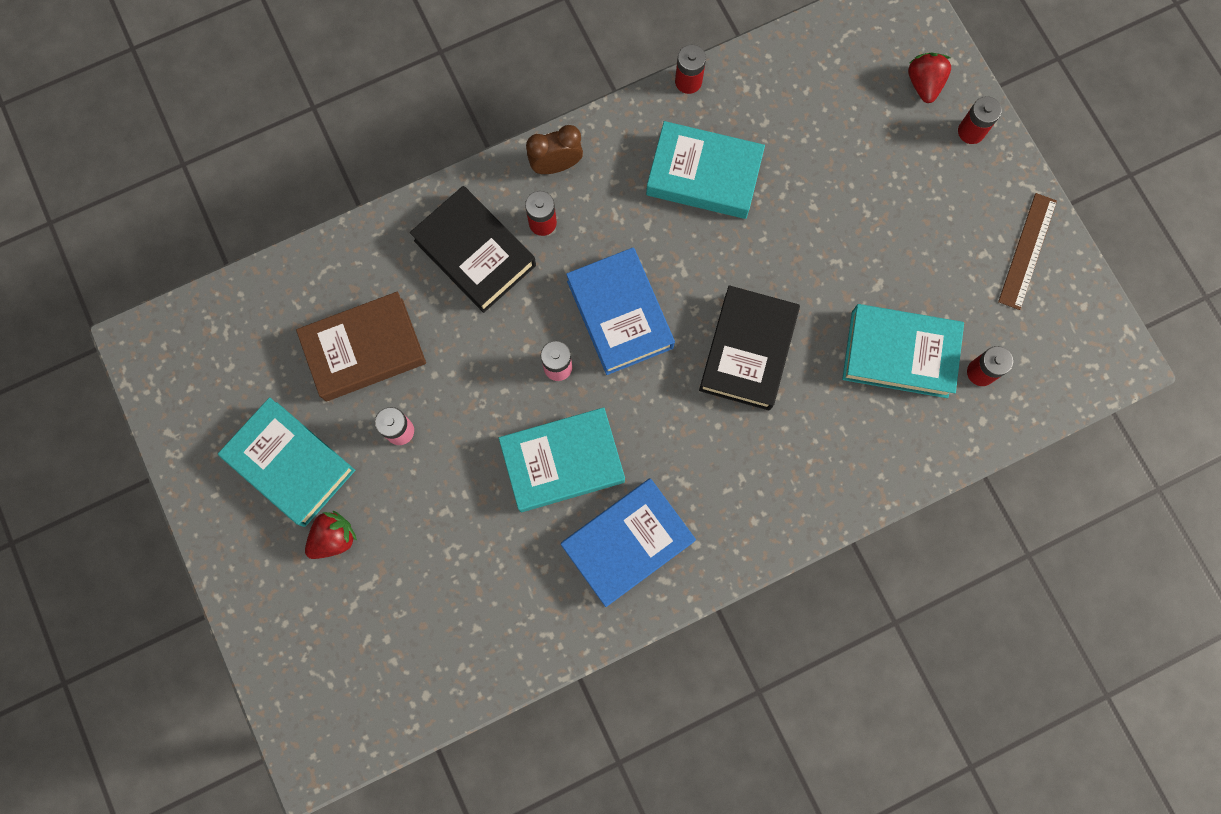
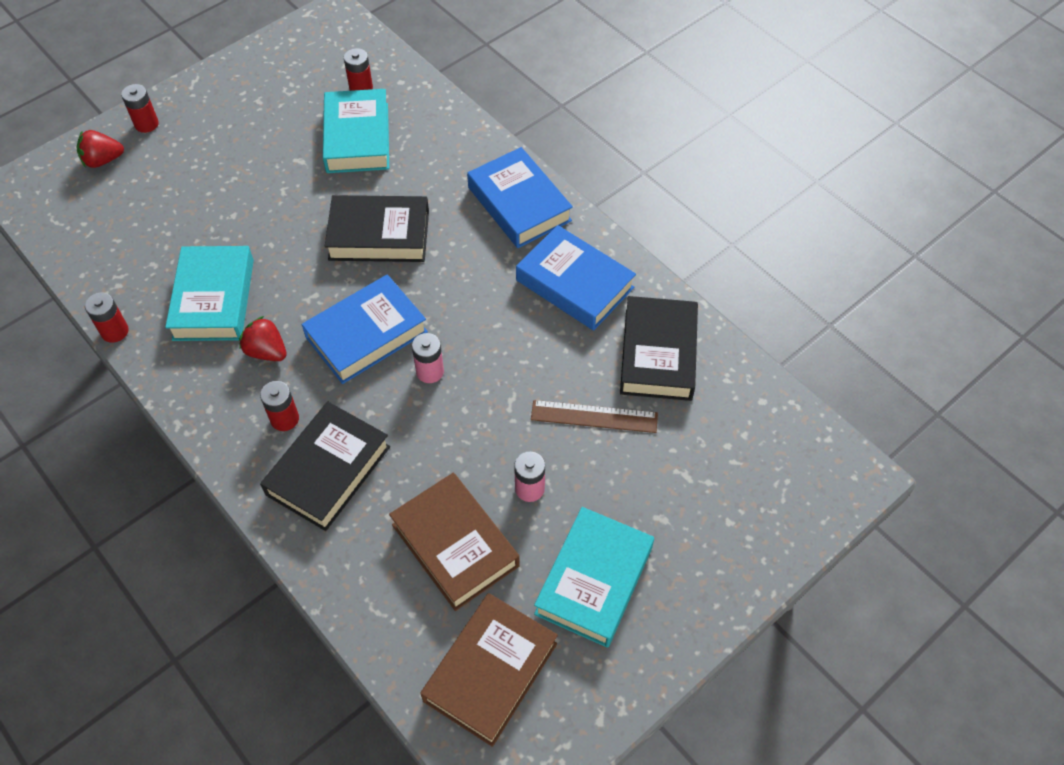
camera: 105 degrees left, 20 degrees down
(239, 353) = (490, 672): none -> brown book
(334, 538) = (653, 517): red strawberry -> red strawberry (266, 351)
(513, 604) = (658, 354): none -> black book
(556, 165) = (220, 422): brown clock -> none
(562, 461) = (518, 347): turquoise book -> none
(755, 513) = (519, 204): none -> blue book
(1027, 251) = (251, 76): brown ruler -> brown ruler (594, 416)

